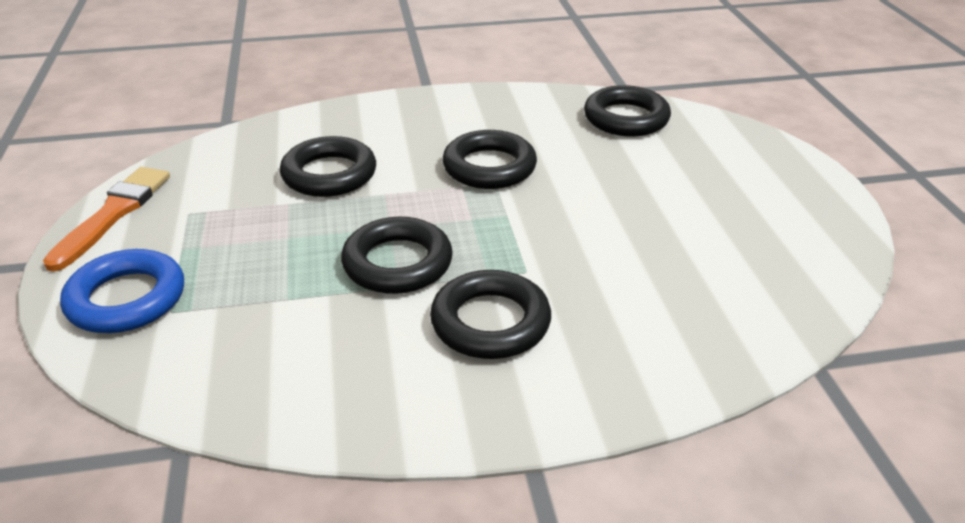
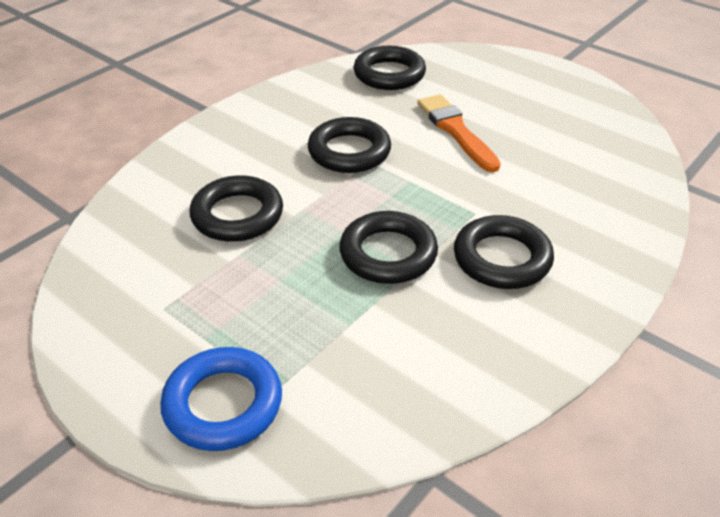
camera: 40 degrees left, 5 degrees up
(113, 214) = (93, 347): orange brush -> orange brush (456, 131)

